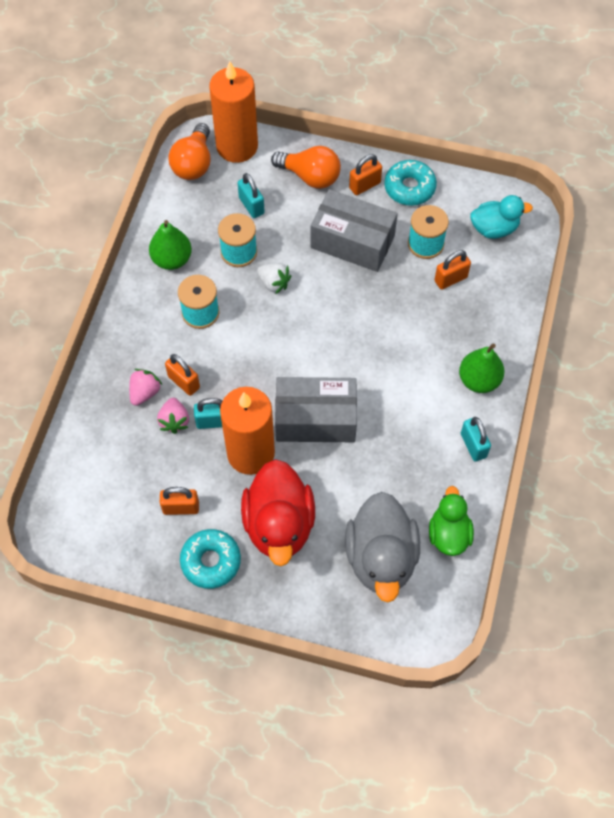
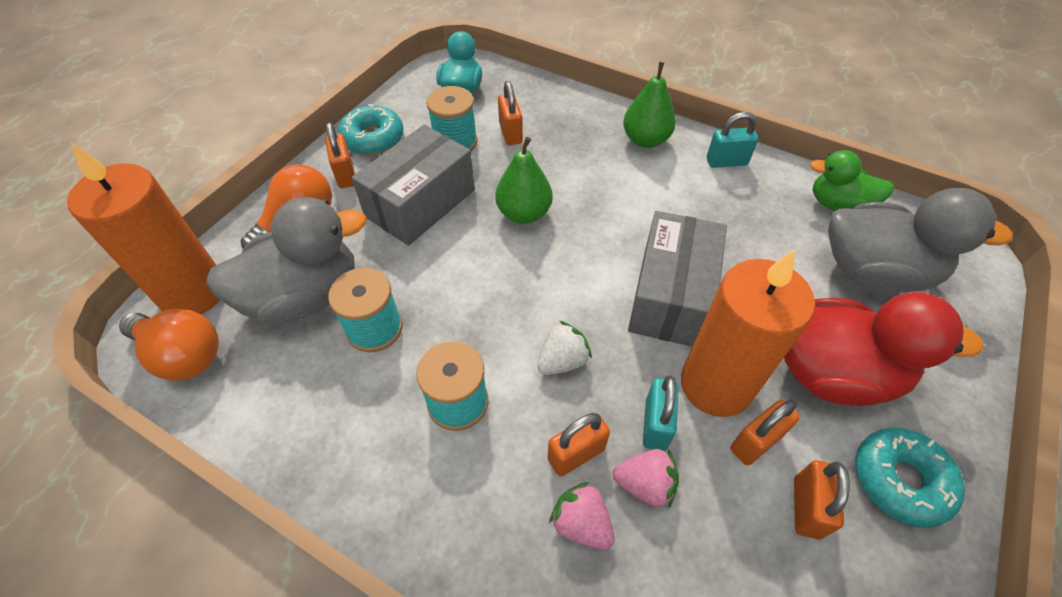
camera: 75 degrees left, 10 degrees down
(172, 259) = (341, 424): green pear -> green pear (524, 213)
(216, 478) = (755, 442): none -> orange padlock
(251, 206) = (305, 296): turquoise padlock -> grey duck
(274, 283) = (445, 297): white strawberry -> white strawberry (562, 361)

